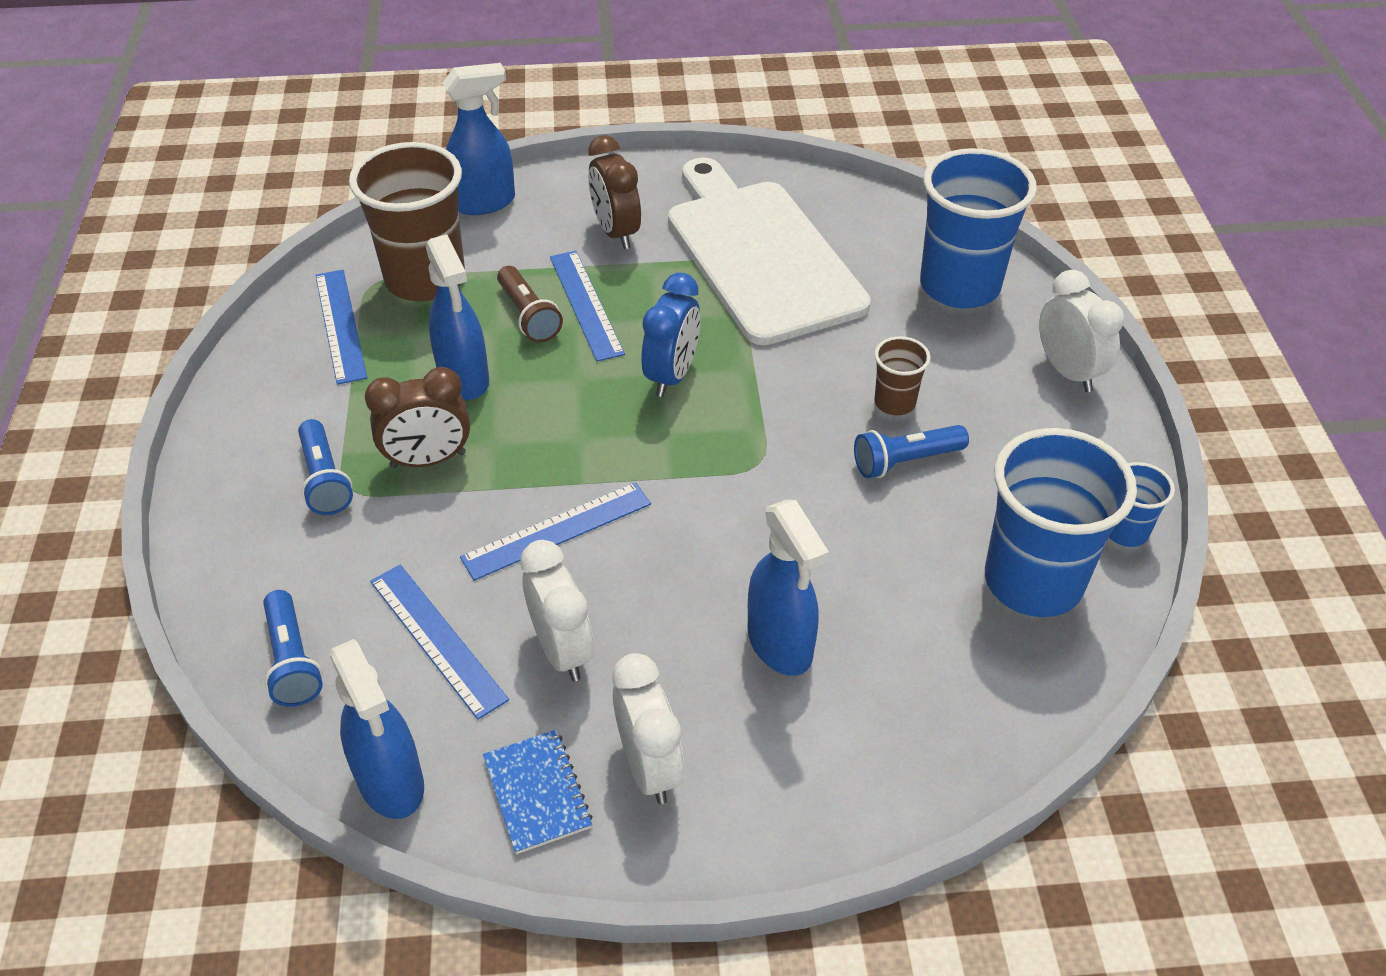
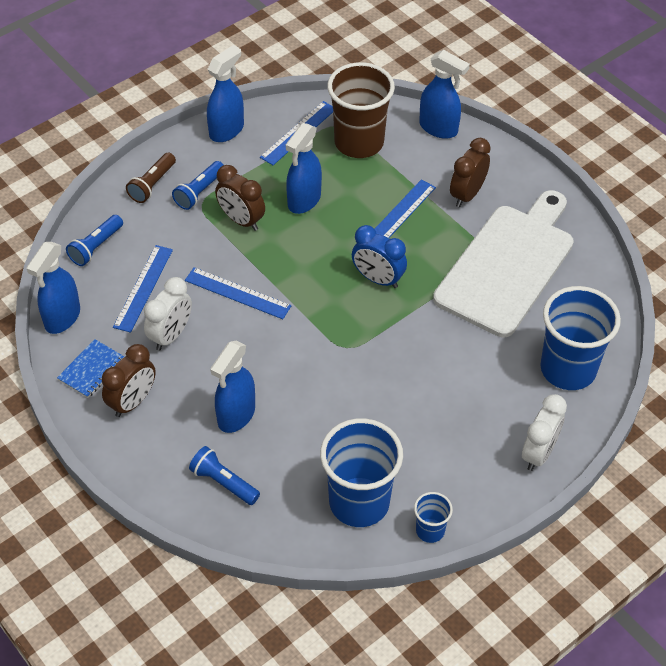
camera: 55 degrees right, 5 degrees up
(246, 393) = (227, 130): none -> blue spray bottle
(529, 316) = (369, 198): brown flashlight -> brown flashlight (152, 185)
(649, 767) = (132, 402): white clock -> brown clock
(672, 375) = (378, 279): blue clock -> blue clock turned 45 degrees clockwise
(894, 402) = (441, 383): brown cup -> none
(905, 461) = (400, 409): blue flashlight -> blue flashlight (223, 482)

